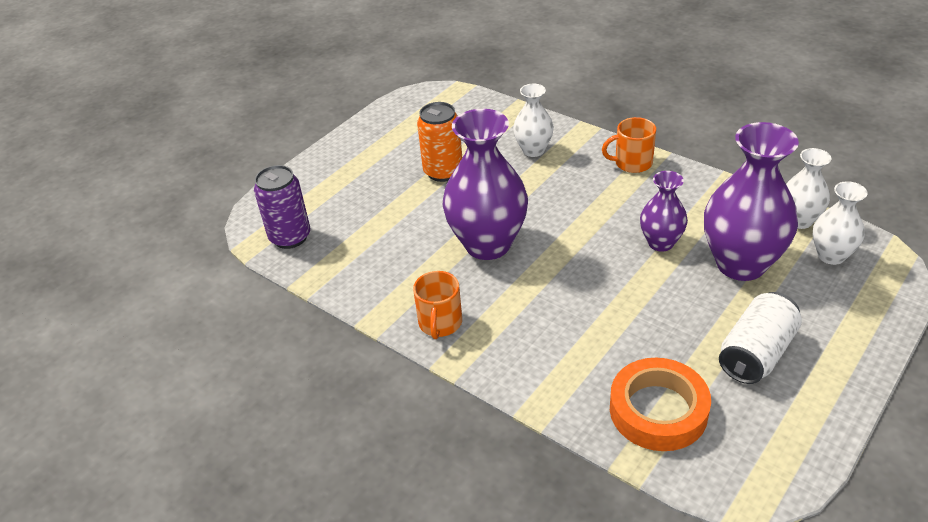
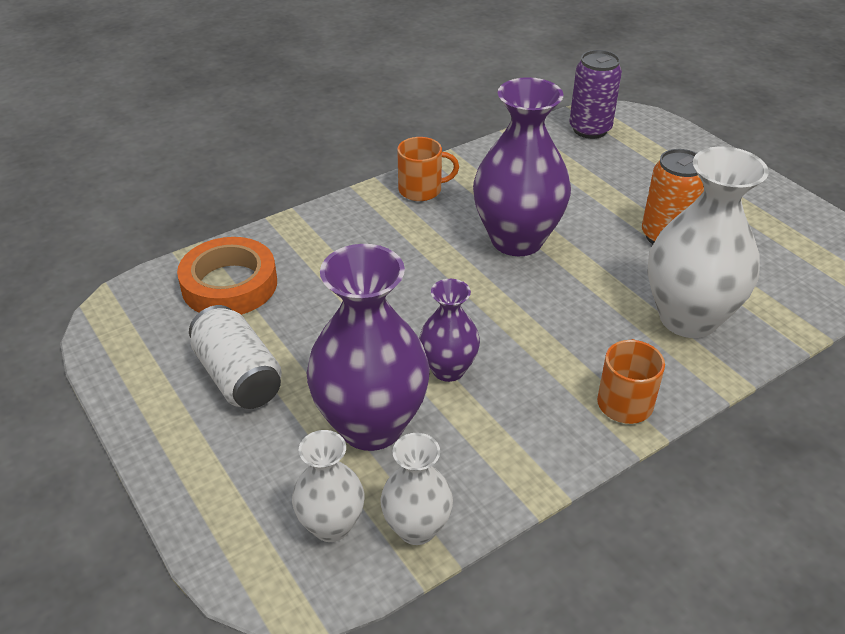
camera: 105 degrees right, 0 degrees up
(440, 323) = (421, 190): orange mug -> orange mug turned 150 degrees clockwise
(533, 150) = (688, 318): white vase -> white vase, size x1.83

